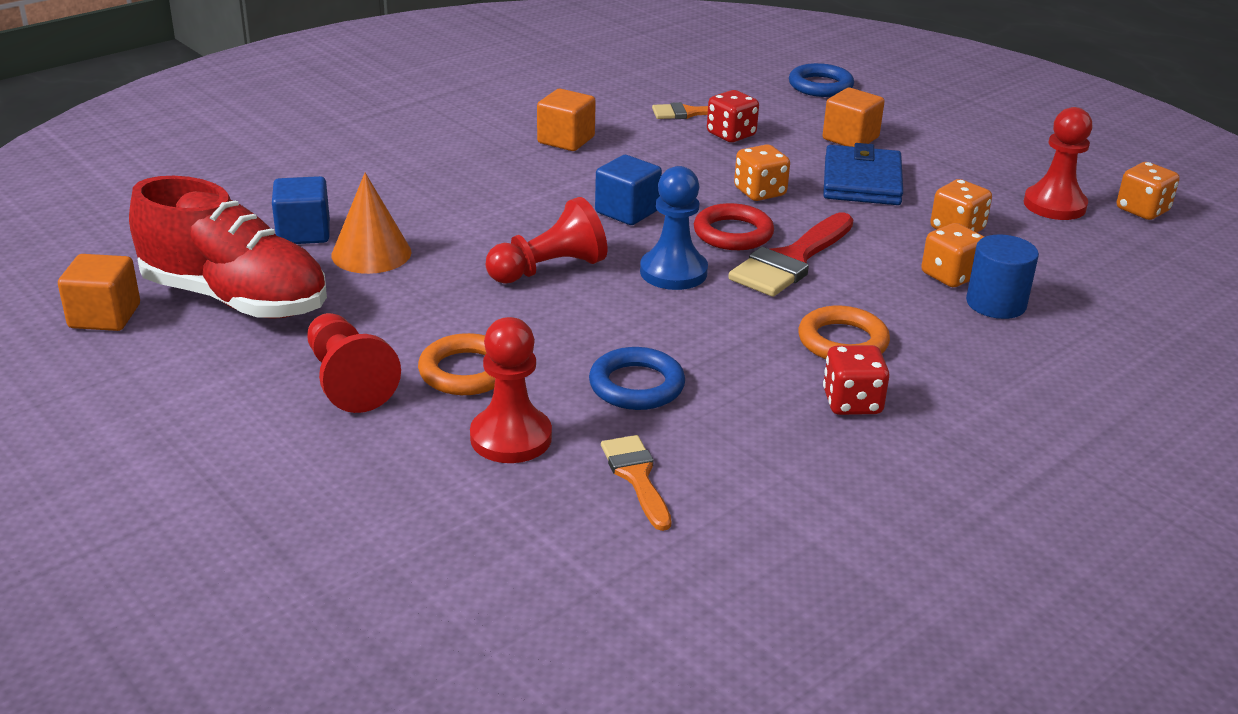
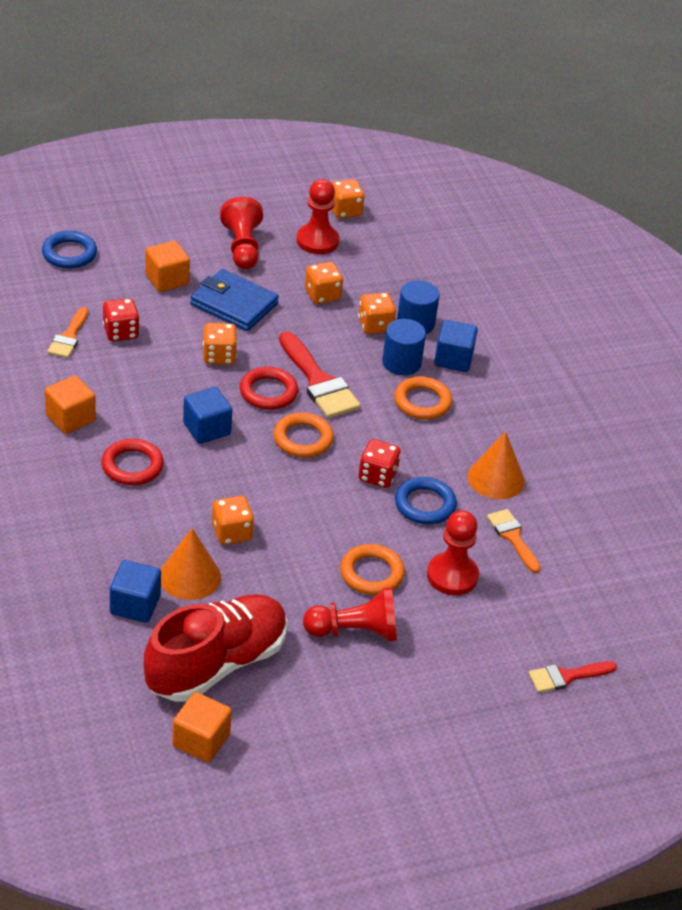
camera: 70 degrees left, 10 degrees up
(364, 594) = (566, 676): none -> red brush
(464, 262) = (231, 533): none -> orange dice
(523, 185) = (132, 466): none -> red ring
(549, 269) = (265, 494): red pawn -> red pawn (242, 247)
(636, 477) = (512, 537): orange brush -> orange brush turned 60 degrees clockwise
(673, 272) = (303, 439): blue pawn -> orange ring
(750, 435) = (496, 478): none -> orange cone
(852, 403) = (484, 426): red dice -> red dice (377, 476)
(902, 309) = (401, 363): none -> blue cylinder
(963, 348) = (453, 359): none -> blue cube

